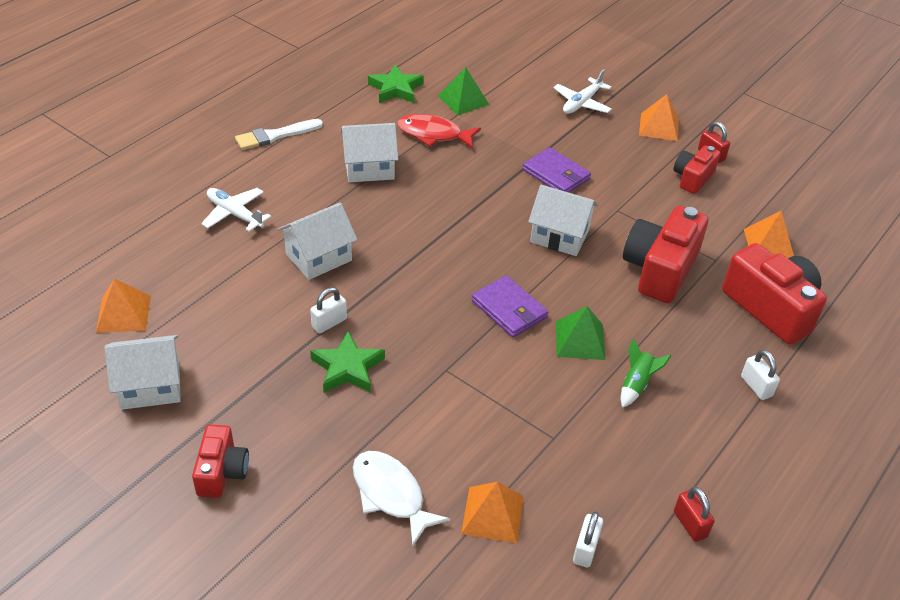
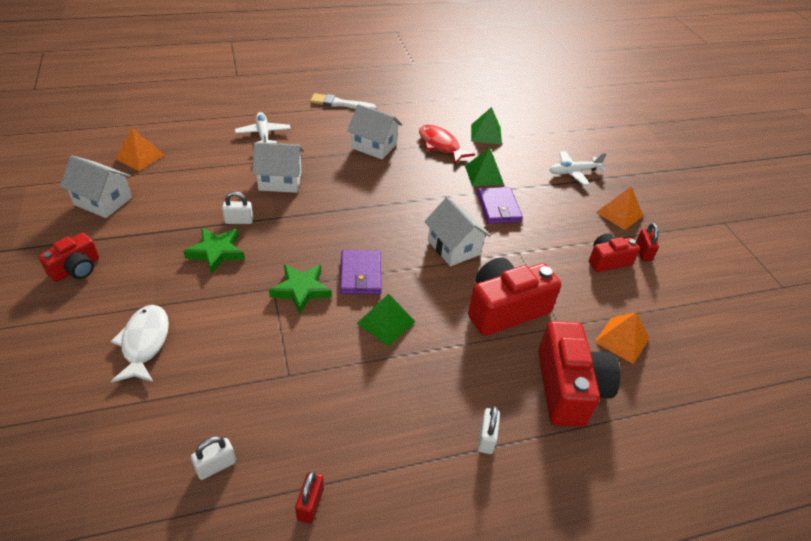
camera: 35 degrees right, 0 degrees up
(395, 89) = (447, 109): green star -> green star (301, 290)
(492, 514) = (187, 398): orange pyramid -> none
(508, 146) = (484, 175): none -> green pyramid
(636, 384) = (391, 377): green rocket -> none

